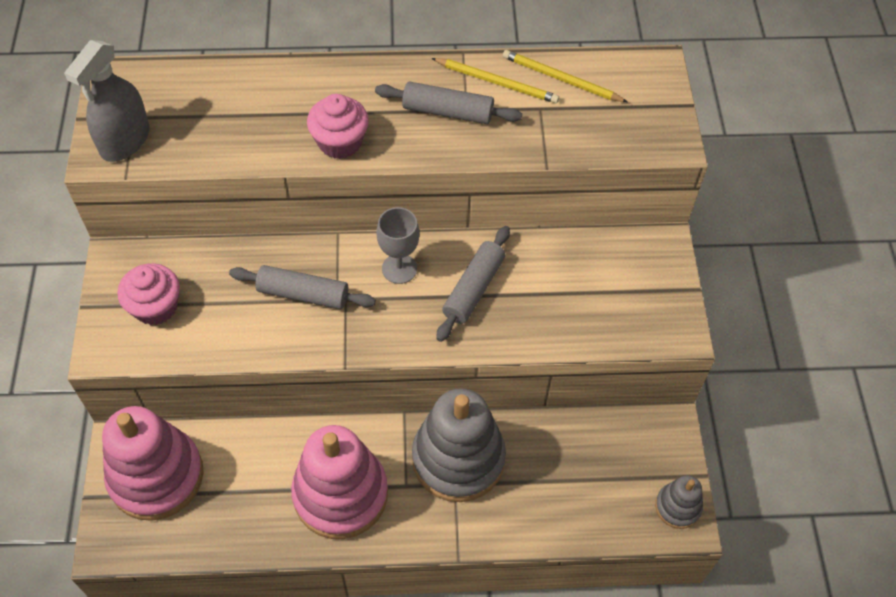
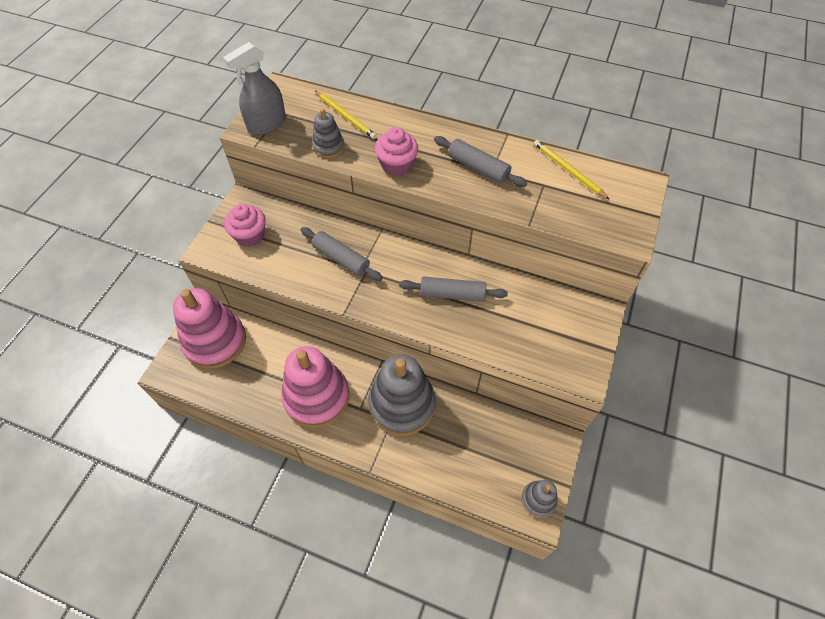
camera: 25 degrees right, 0 degrees up
(232, 146) = (328, 147): none -> grey stacking toy
(399, 268) = (410, 264): grey goblet -> none
(473, 289) = (452, 294): grey rolling pin -> grey rolling pin turned 45 degrees clockwise
(497, 82) = (521, 159): yellow pencil -> yellow pencil (345, 116)

